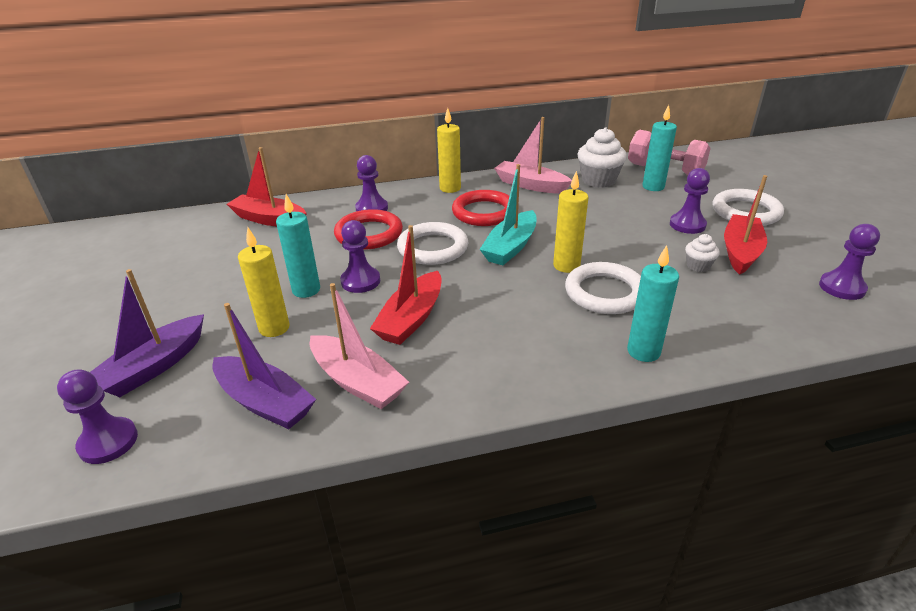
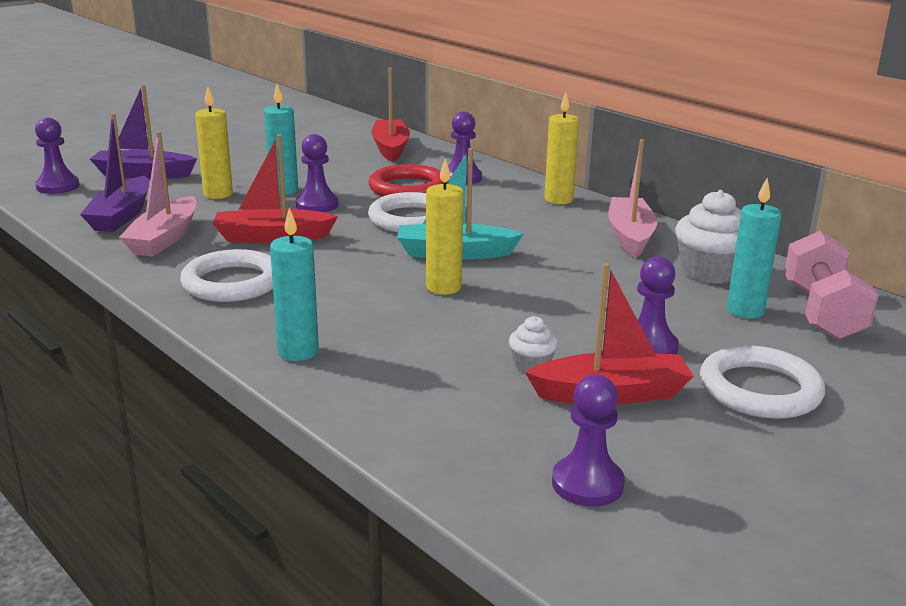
camera: 60 degrees right, 10 degrees down
(484, 212) = (521, 226): red ring -> none
(605, 293) = (403, 316): white ring -> white ring (232, 283)

